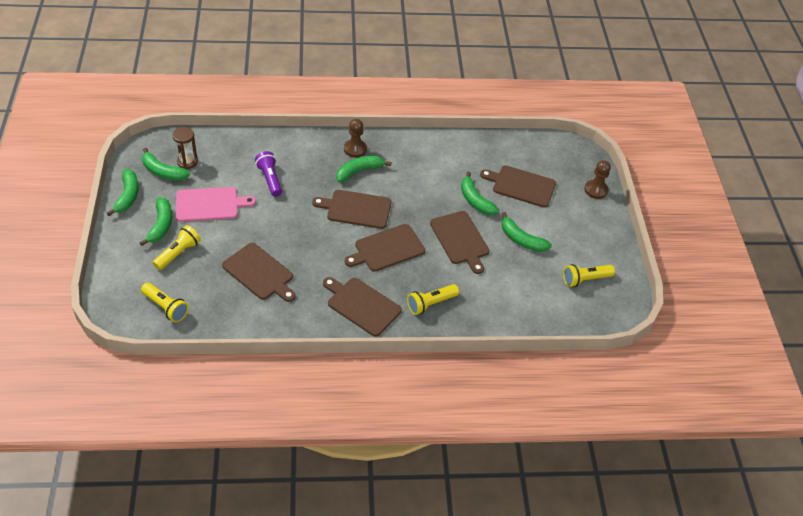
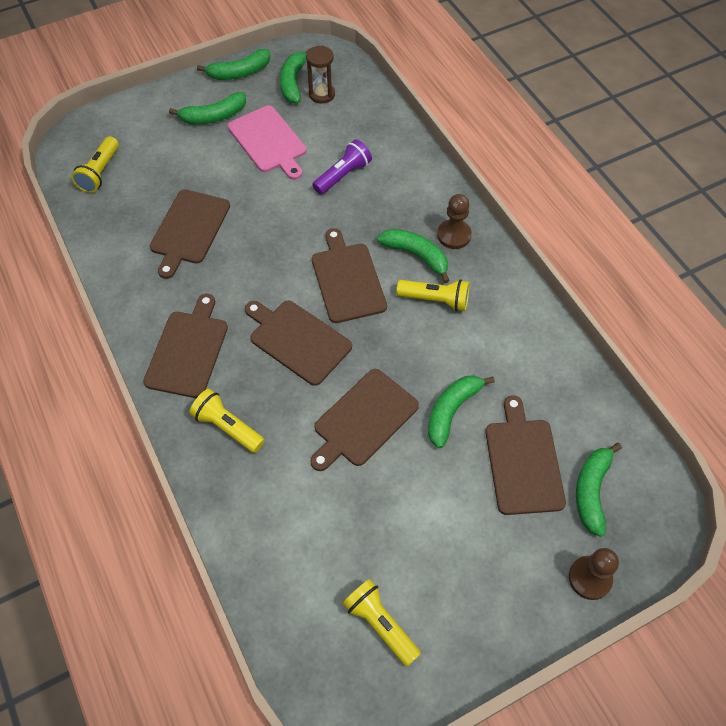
camera: 70 degrees right, 10 degrees up
(178, 253) = (181, 148): yellow flashlight -> yellow flashlight (435, 300)
(521, 240) = (410, 501): green banana -> green banana (592, 491)

